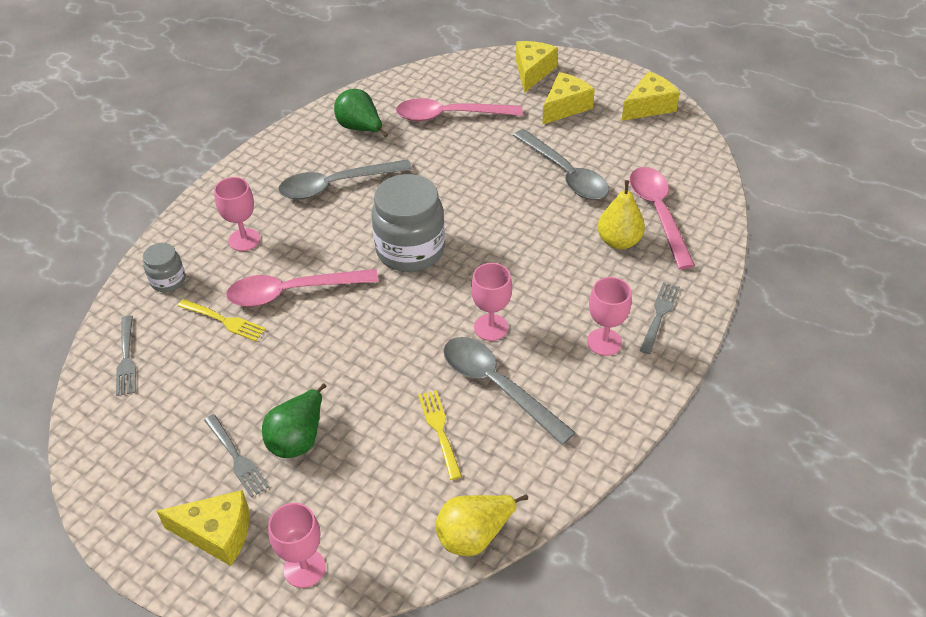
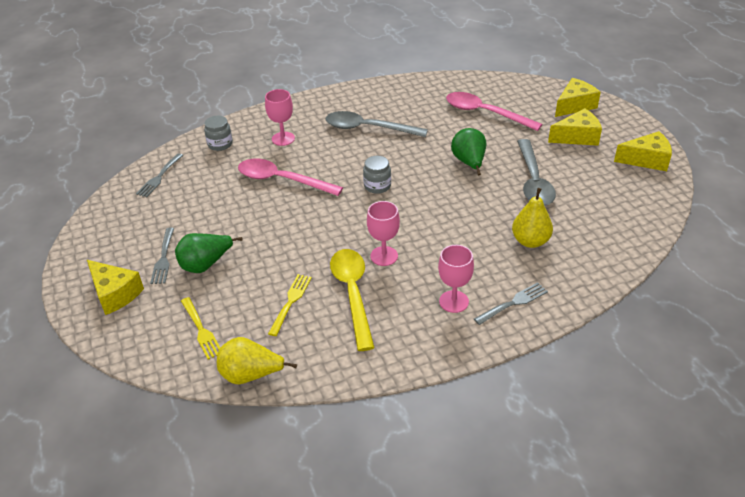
camera: 35 degrees right, 5 degrees down
(224, 321) = (229, 179): yellow fork -> yellow fork (201, 330)
(304, 568) = (140, 338): pink goblet -> none
(360, 128) = (416, 100): green pear -> green pear (469, 163)
(410, 250) = (377, 186): grey jar -> grey jar, size x0.50
(497, 386) = (353, 294): grey spoon -> yellow spoon
(658, 213) = (580, 235): pink spoon -> none

